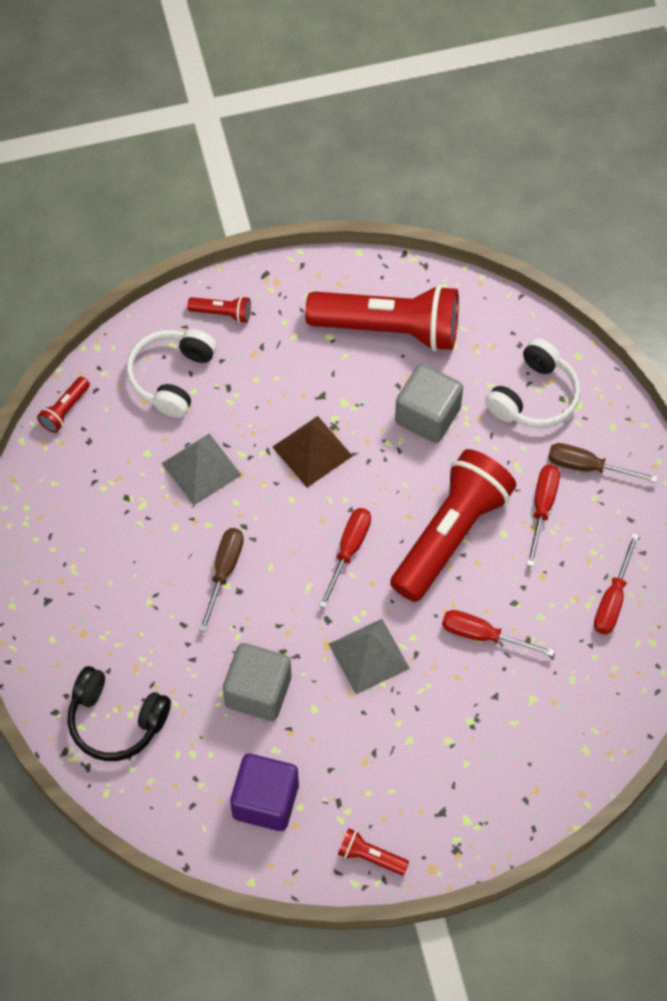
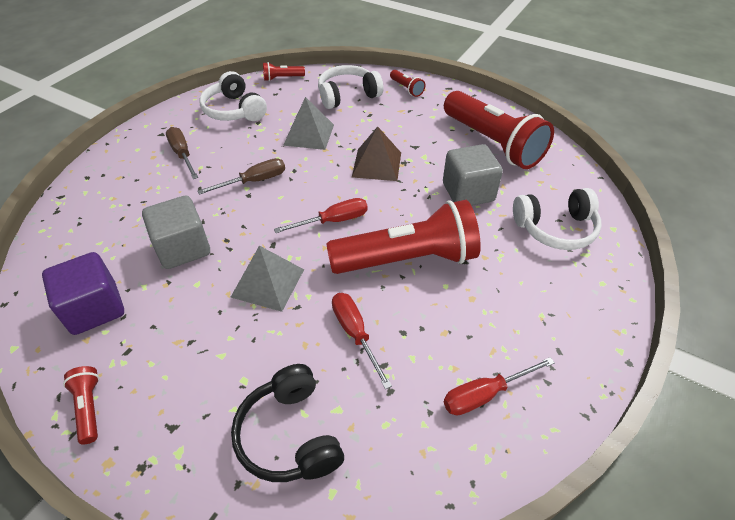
camera: 45 degrees right, 15 degrees down
(78, 503) = (234, 110): none -> white headphones
(116, 721) = (101, 202): black headphones -> black headphones (290, 435)
(542, 508) = (492, 291): red screwdriver -> none
(587, 467) = (556, 292): brown screwdriver -> brown screwdriver (182, 154)

